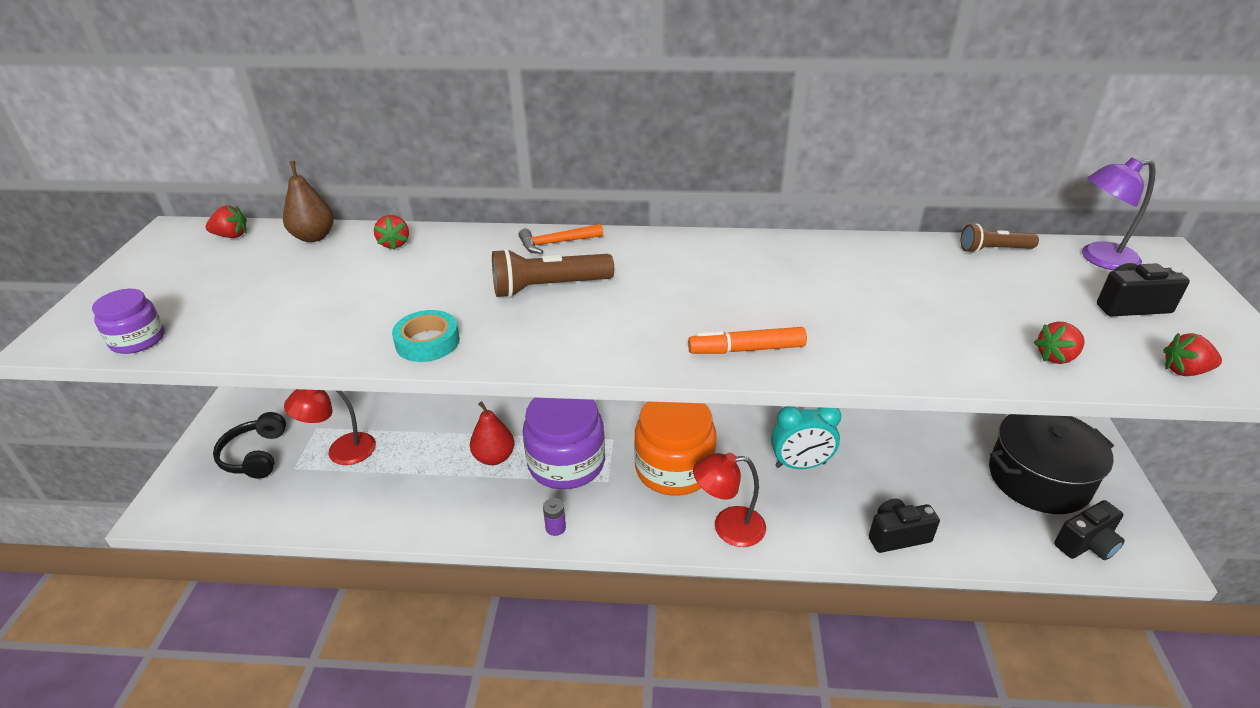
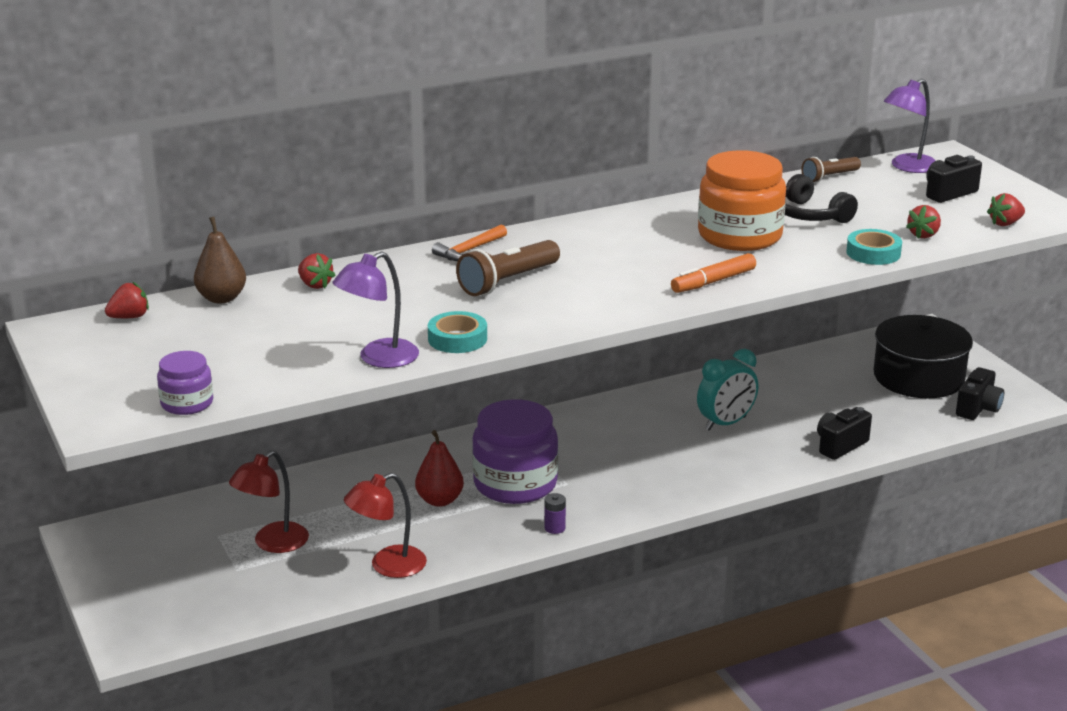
camera: 30 degrees left, 10 degrees down
(255, 455) = (178, 574): black headphones -> black headphones (810, 215)
(336, 342) = (378, 359): none -> purple lamp
(674, 469) = (619, 458): orange jar -> orange jar (739, 236)
(728, 527) = (703, 481): red lamp -> red lamp (387, 566)
(970, 365) = (873, 253): none -> turquoise tape

